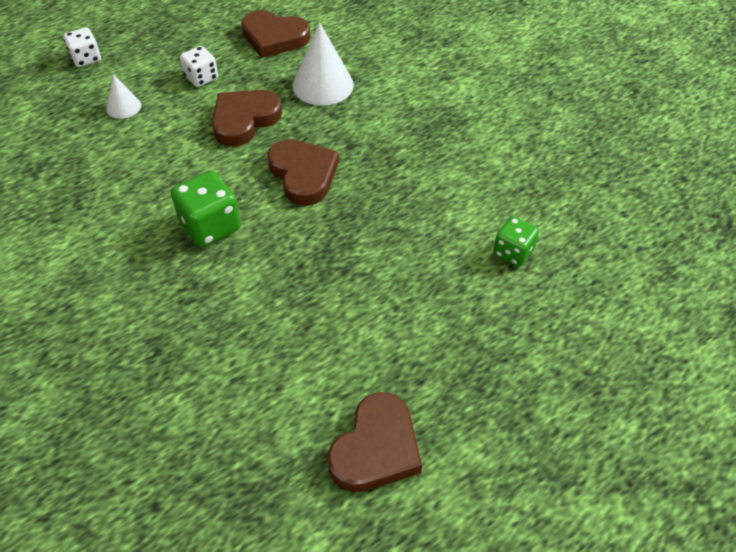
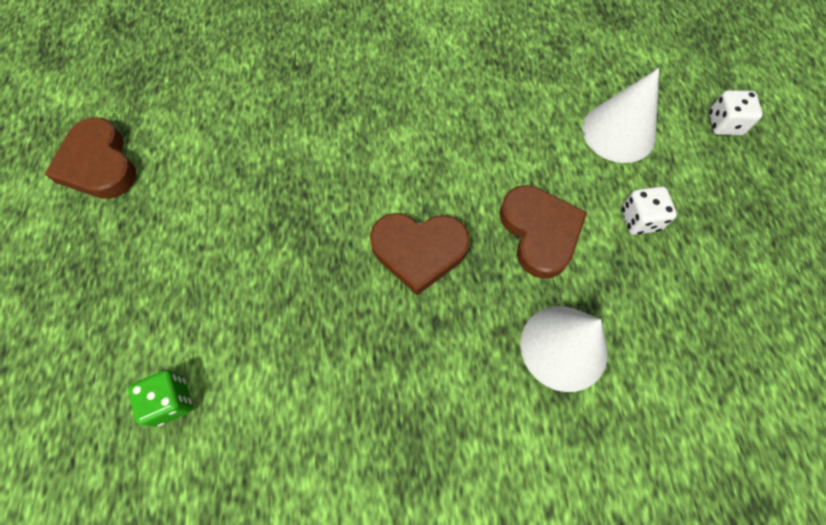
camera: 120 degrees right, 15 degrees up
(123, 107) = (618, 132): white cone -> white cone, size x1.82
(210, 226) = (400, 144): green dice -> none
(274, 38) = (694, 336): brown heart -> none

